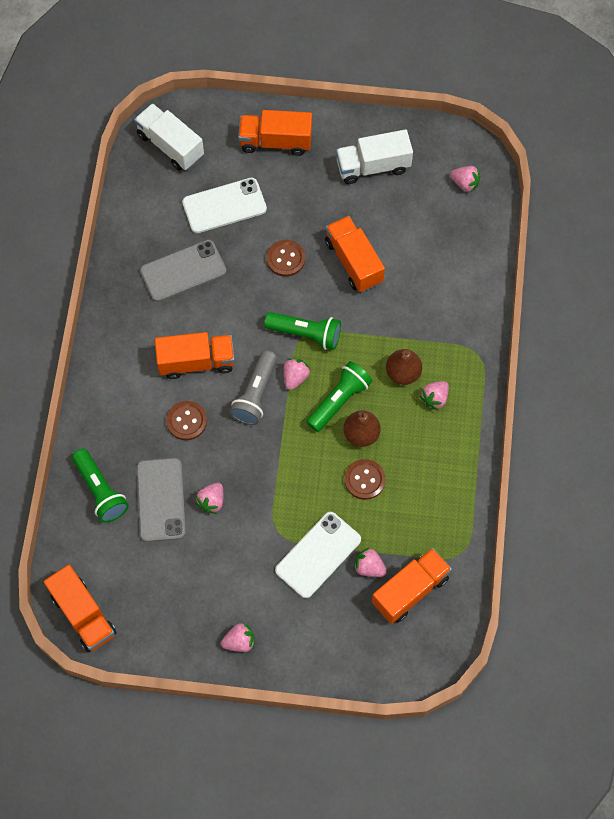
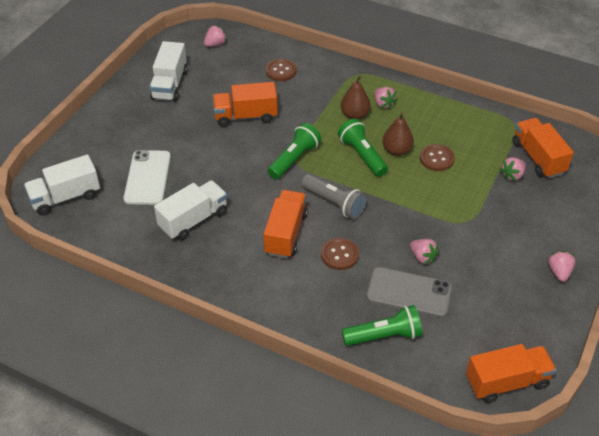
camera: 70 degrees left, 20 degrees down
(183, 271) = (193, 220): grey phone -> white truck
(275, 141) = (109, 132): orange truck -> none
(285, 259) = (220, 153): brown button -> brown button (281, 71)
(295, 377) = (330, 175): pink strawberry -> none
(318, 555) = (493, 202): white phone -> none

